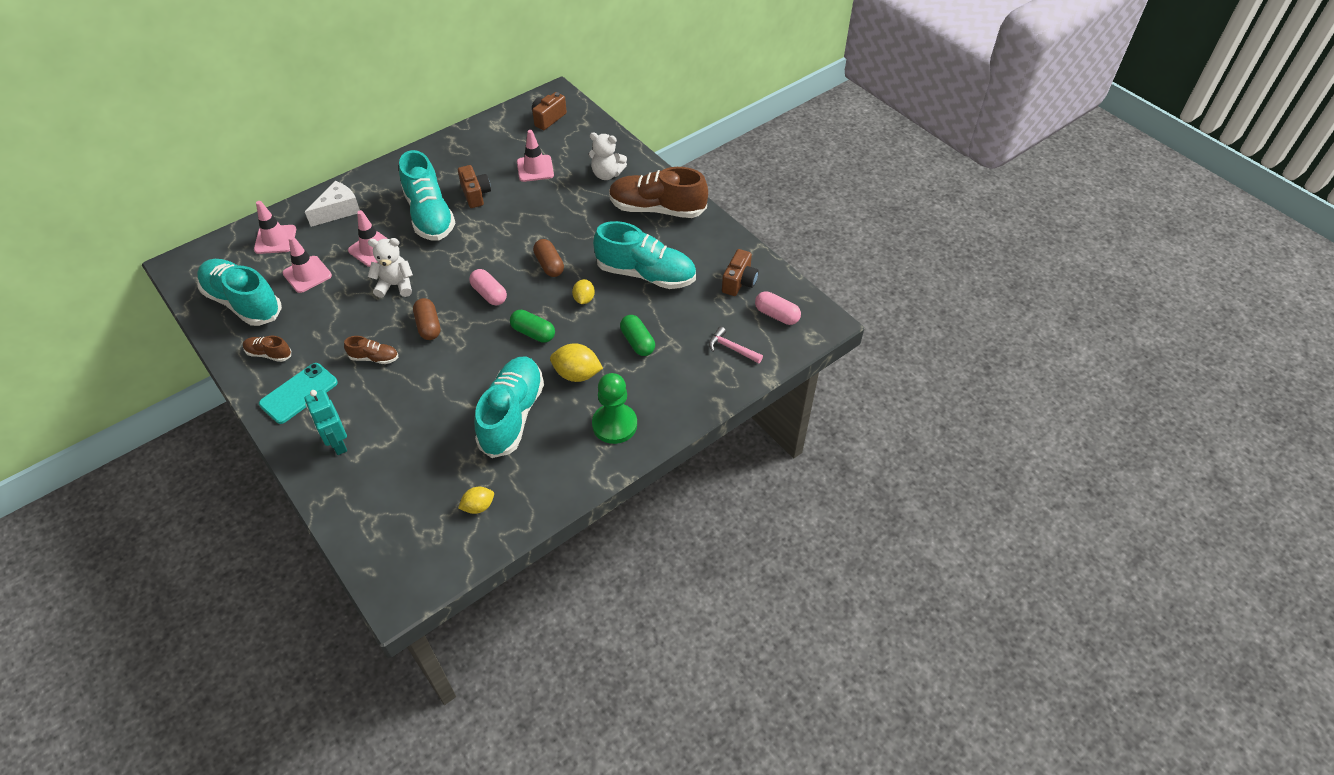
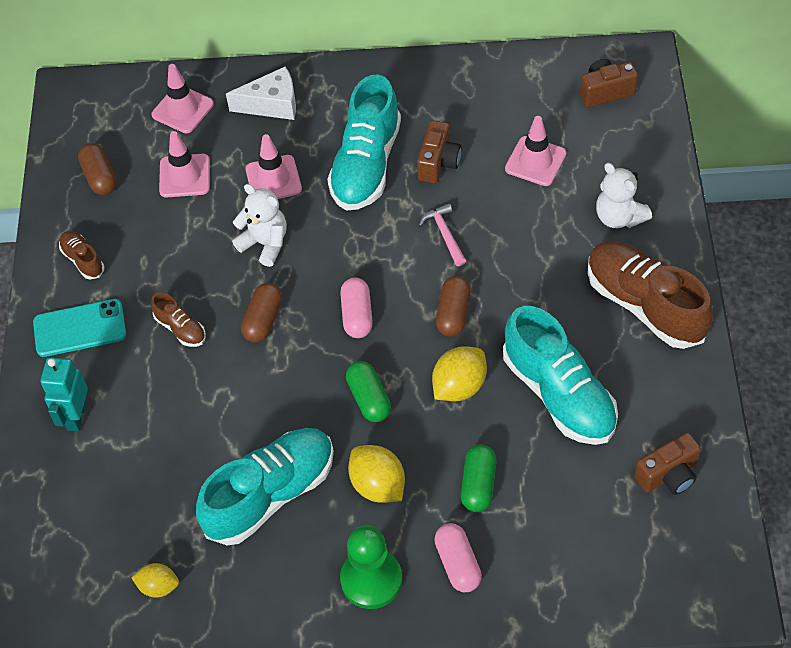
camera: 40 degrees right, 5 degrees up
(243, 302) = (100, 177): turquoise shoe -> brown capsule
(584, 299) = (459, 386): yellow lemon -> yellow lemon, size x1.60
(732, 348) = (585, 564): pink hammer -> pink hammer (445, 234)
(776, 315) = (679, 552): pink capsule -> pink capsule (458, 564)

